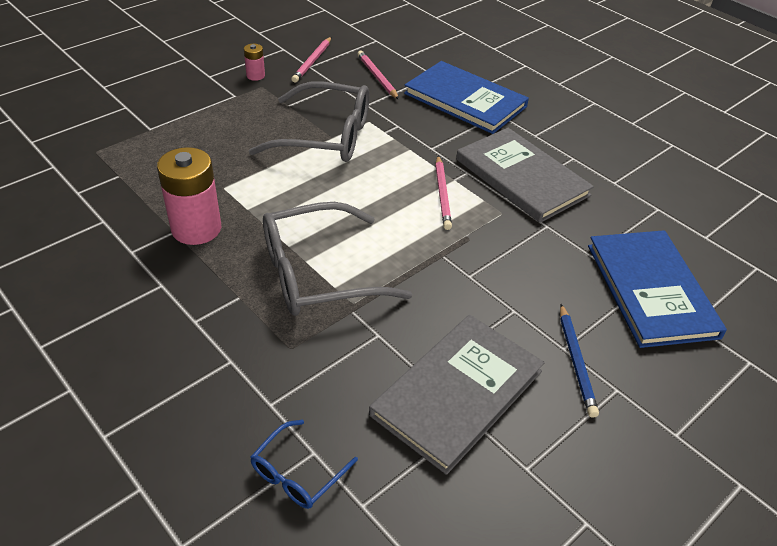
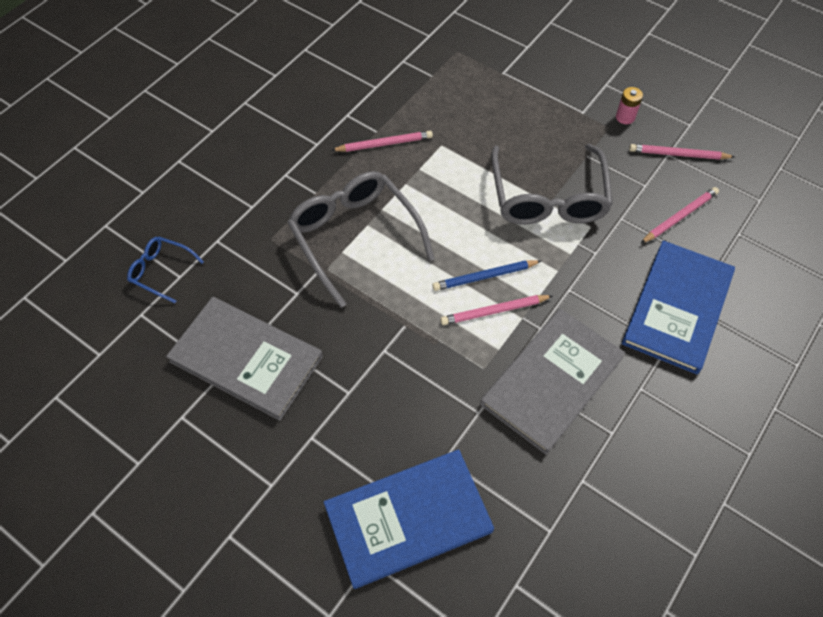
camera: 80 degrees right, 15 degrees up
(196, 228) = (384, 144): pink battery -> pink pencil
(576, 361) = (297, 449): blue pencil -> blue pencil (485, 276)

